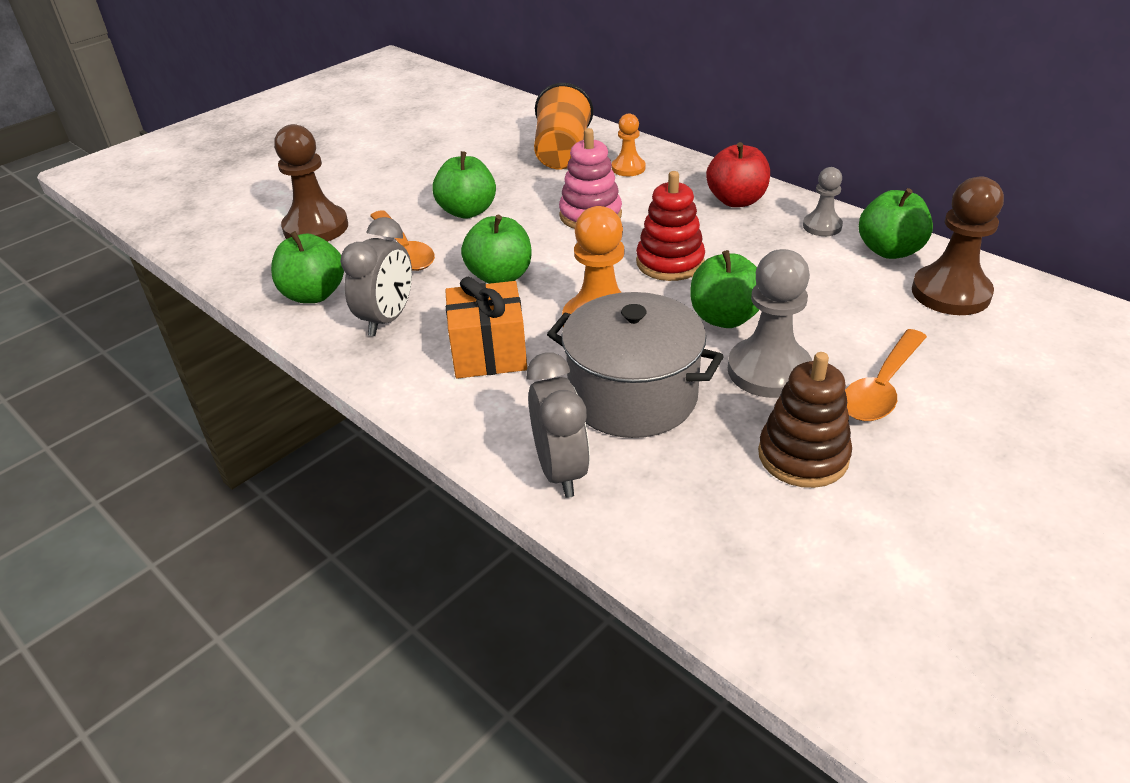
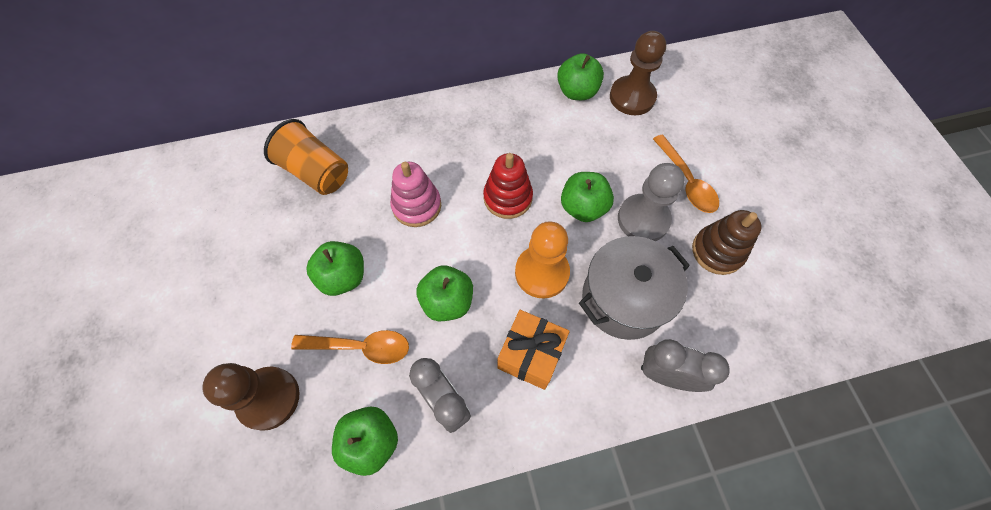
camera: 60 degrees left, 25 degrees up
(628, 168) = (376, 148): orange pawn -> none
(736, 200) = (468, 120): red apple -> none
(822, 226) = (530, 102): grey pawn -> none

